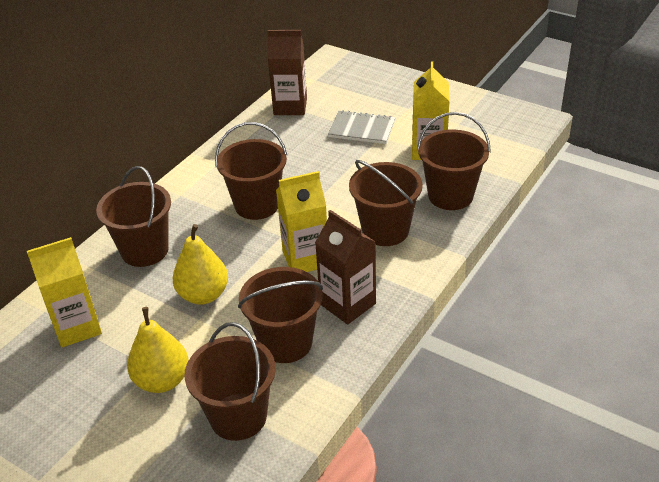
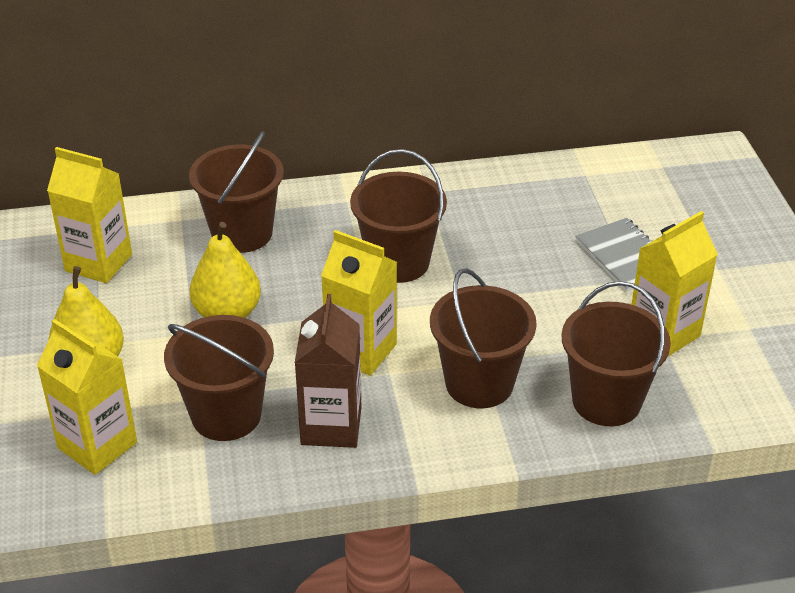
camera: 45 degrees right, 0 degrees up
(238, 416) = (97, 445): brown bucket -> yellow carton
(290, 106) = (587, 180): brown carton -> none

